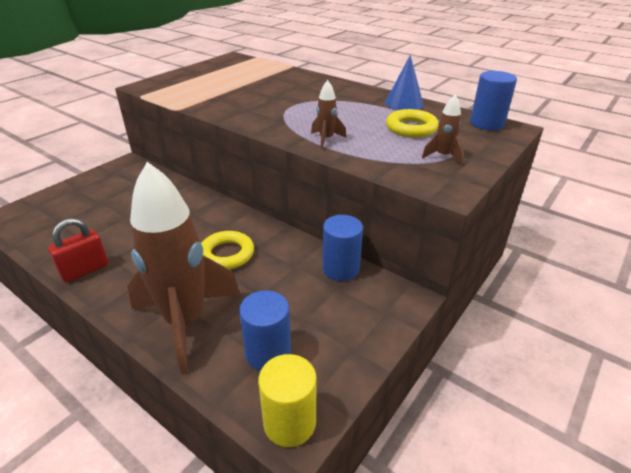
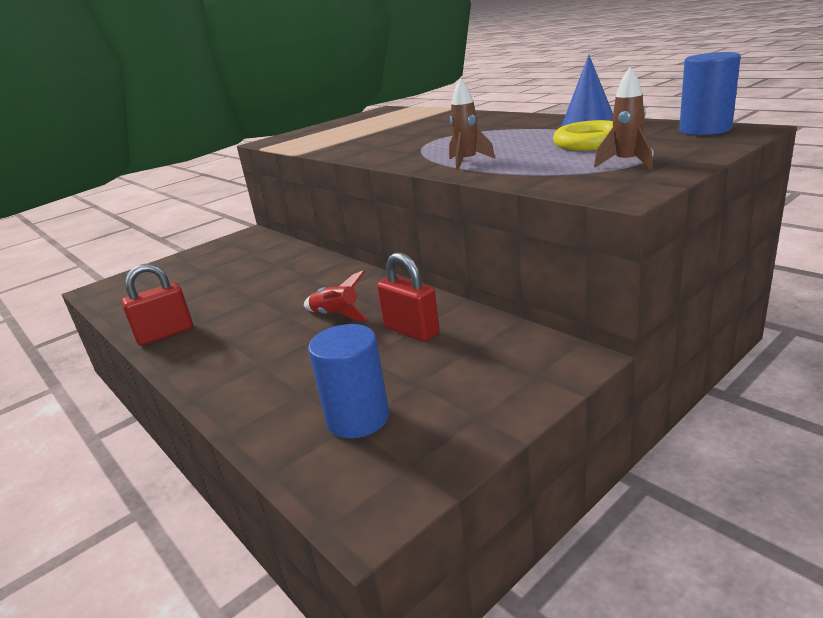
camera: 15 degrees right, 10 degrees down
(186, 322) = (264, 384): brown rocket -> none
(227, 254) = (336, 315): yellow ring -> red rocket
(289, 271) = (411, 331): none -> red padlock
(289, 422) = (364, 498): yellow cylinder -> none
(340, 269) = (483, 327): blue cylinder -> none

